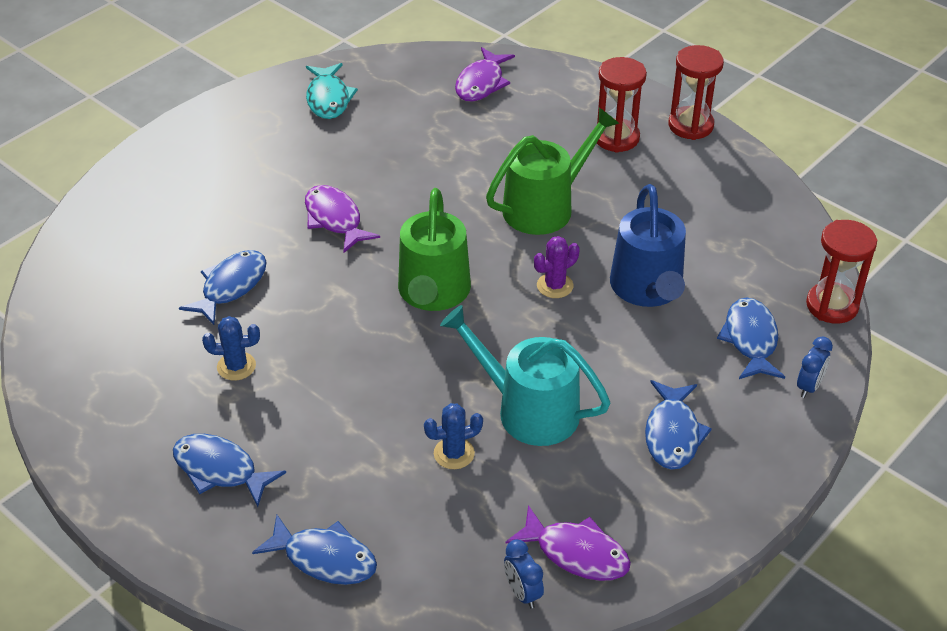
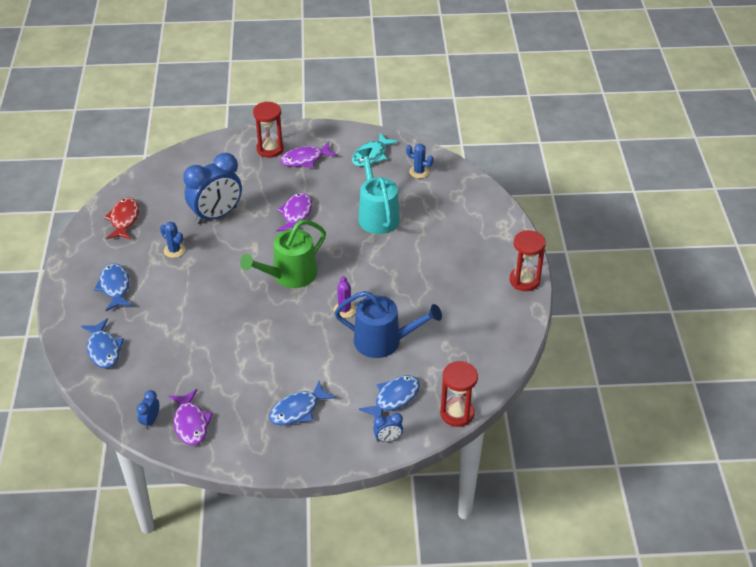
camera: 45 degrees right, 0 degrees up
(102, 377) = (124, 219): none -> red fish
(231, 287) = (216, 215): blue fish -> blue clock
(454, 453) = (203, 348): blue cactus -> blue cactus (419, 172)
(481, 83) = (452, 192): purple fish -> purple fish (305, 159)
(529, 410) = (256, 354): turquoise watering can -> turquoise watering can (377, 215)
(545, 207) = (393, 271): green watering can -> none
(555, 286) = (344, 310): purple cactus -> purple cactus turned 75 degrees clockwise
(616, 138) = (477, 262): red hourglass -> red hourglass (270, 149)
(647, 288) = (383, 341): blue watering can -> blue watering can turned 120 degrees counterclockwise

